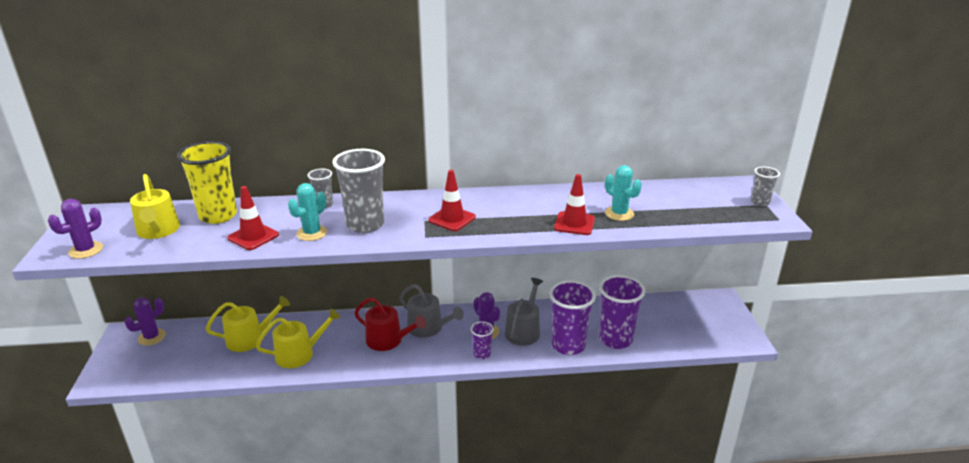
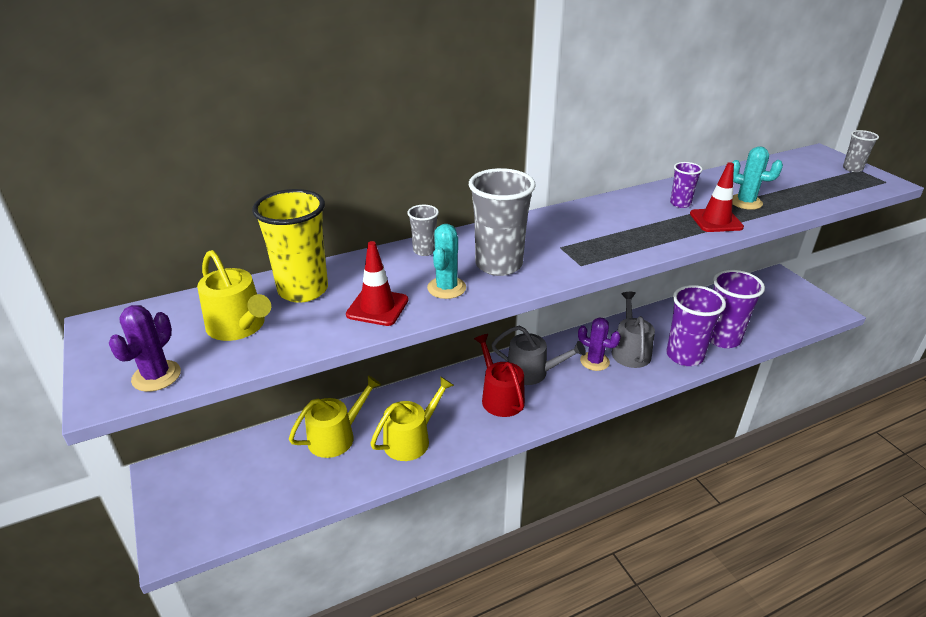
camera: 20 degrees left, 5 degrees up
(152, 337) = (205, 468): purple cactus -> none
(388, 340) = (500, 397): red watering can -> red watering can turned 120 degrees counterclockwise
(452, 219) = (588, 239): red traffic cone -> none
(482, 354) = (609, 387): purple cup -> purple cup (680, 204)

